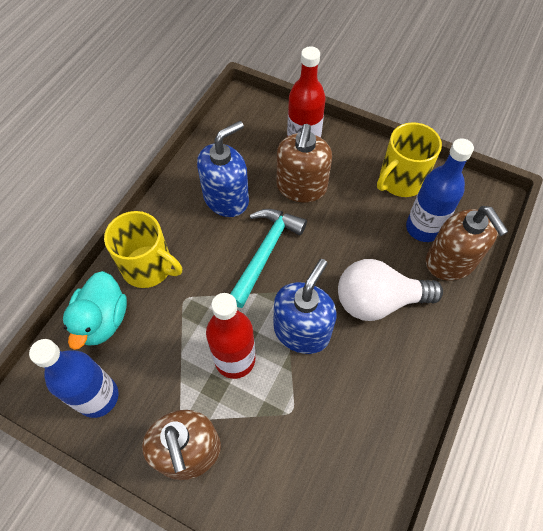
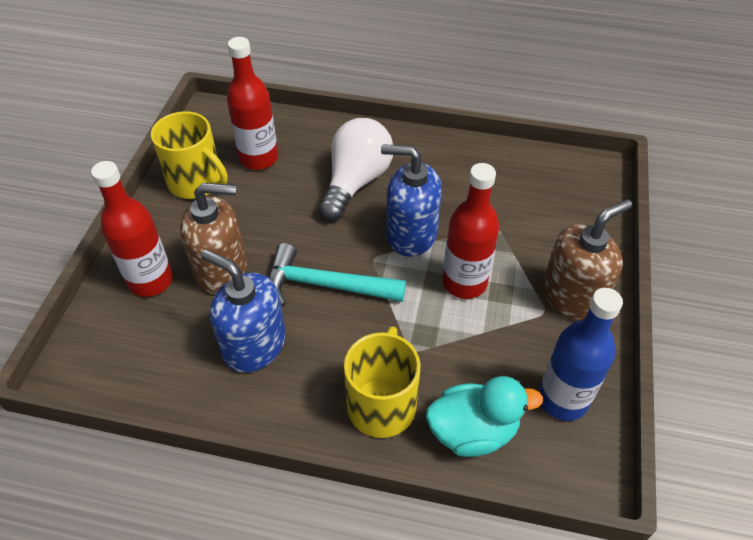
camera: 105 degrees left, 10 degrees down
(378, 301) = (356, 181): white light bulb -> white light bulb turned 135 degrees counterclockwise
(423, 228) = (259, 158): blue bottle -> red bottle
(450, 262) = (295, 136): brown soap dispenser -> none

